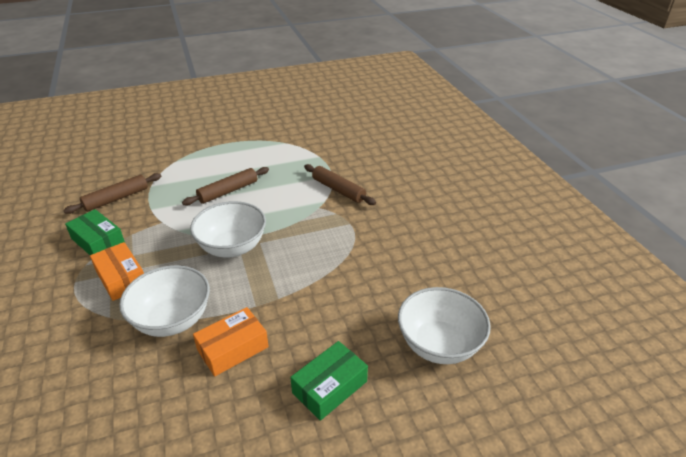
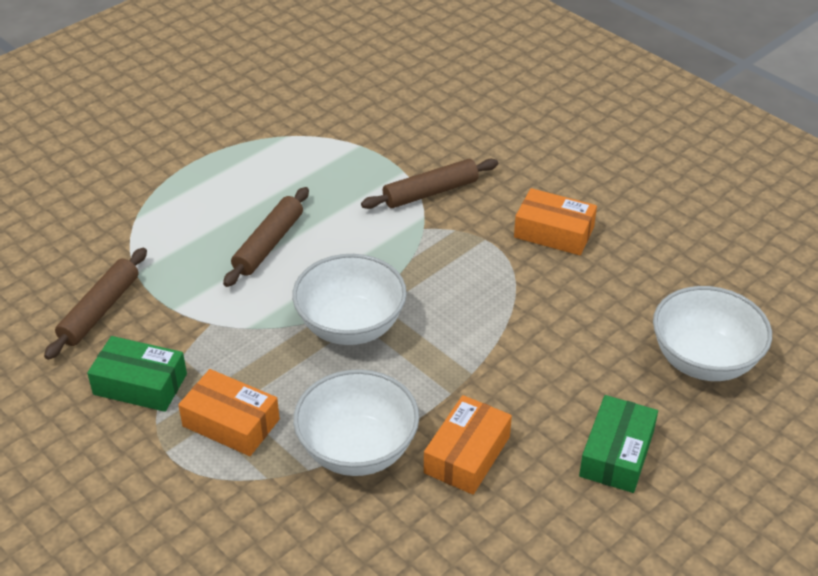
camera: 25 degrees left, 5 degrees up
(338, 190) = (430, 192): brown rolling pin -> brown rolling pin turned 45 degrees counterclockwise
(395, 232) = (554, 232): none -> orange box

